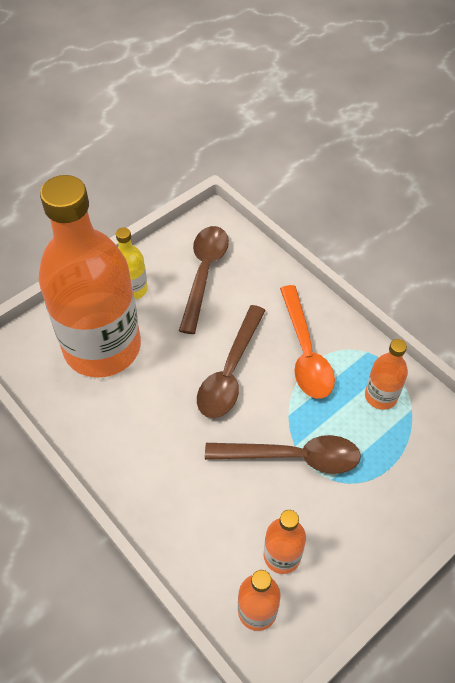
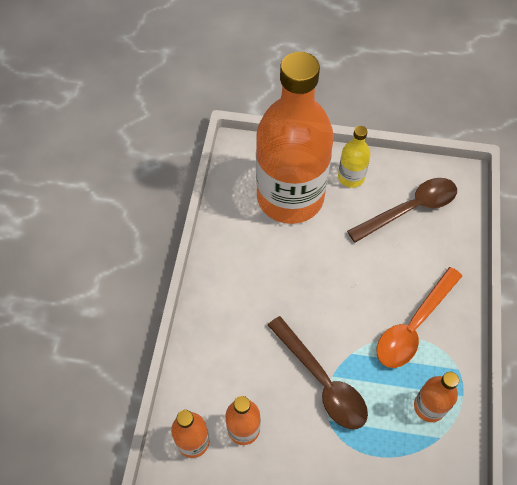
camera: 50 degrees right, 5 degrees up
(230, 371) = (348, 288): brown spoon -> none

